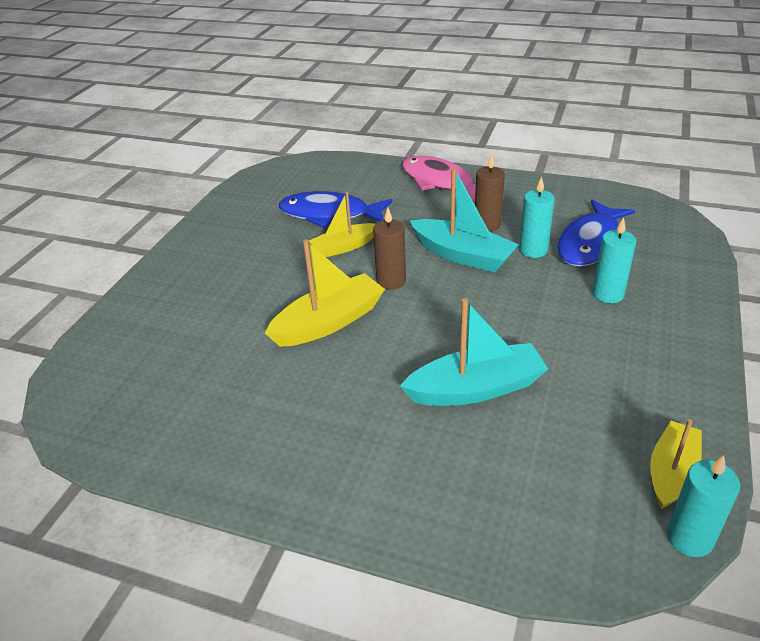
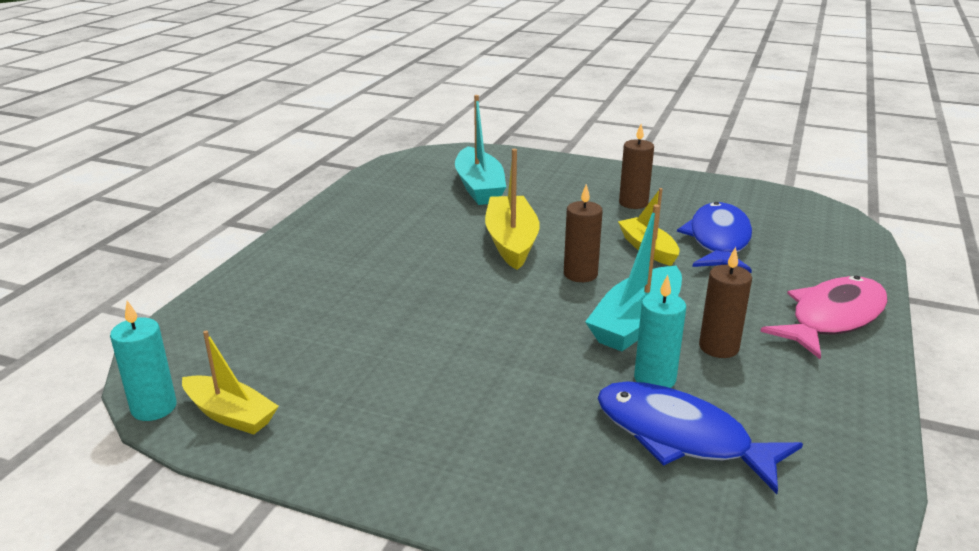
camera: 90 degrees right, 10 degrees down
(251, 252) = (633, 203): none -> brown candle
(329, 322) = (511, 242): yellow boat -> yellow boat turned 150 degrees counterclockwise
(476, 388) = (393, 313): turquoise boat -> turquoise boat (479, 187)
(608, 294) = (545, 429): turquoise candle -> none

